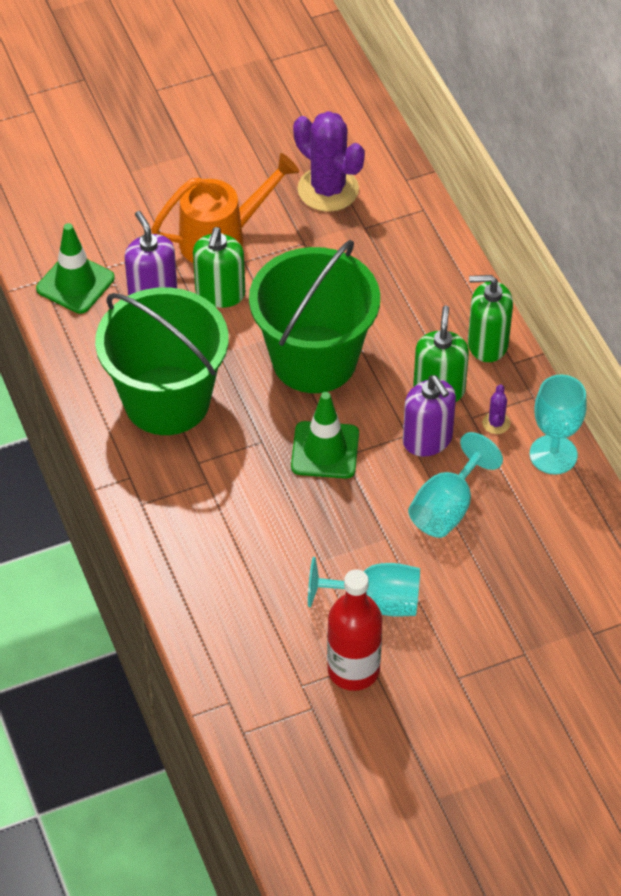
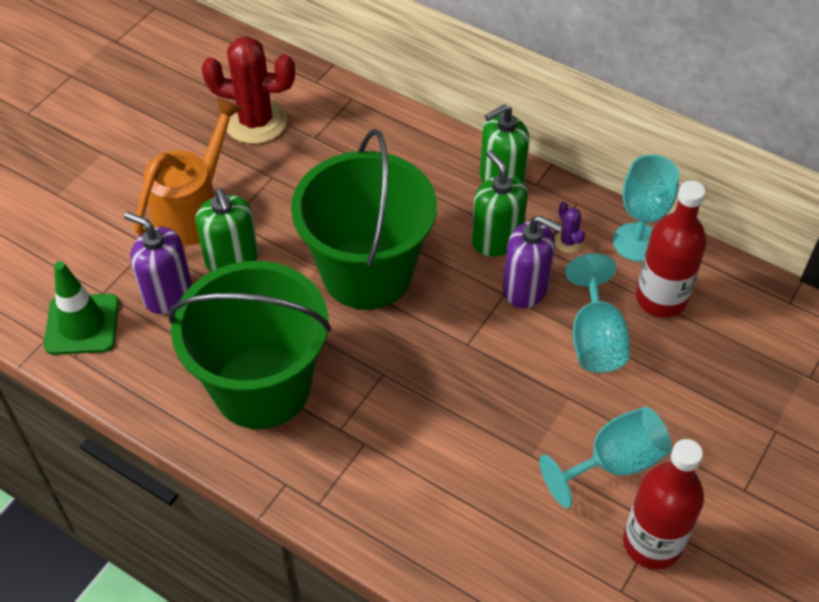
camera: 35 degrees left, 0 degrees up
(325, 450) = (446, 349): green traffic cone -> none
(328, 189) = (255, 122): purple cactus -> red cactus
(529, 508) = (661, 299): none -> red bottle

